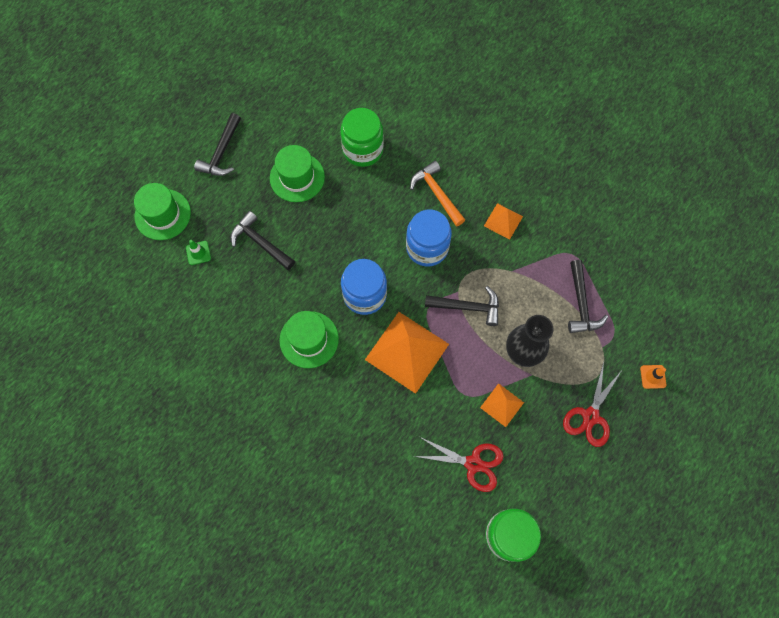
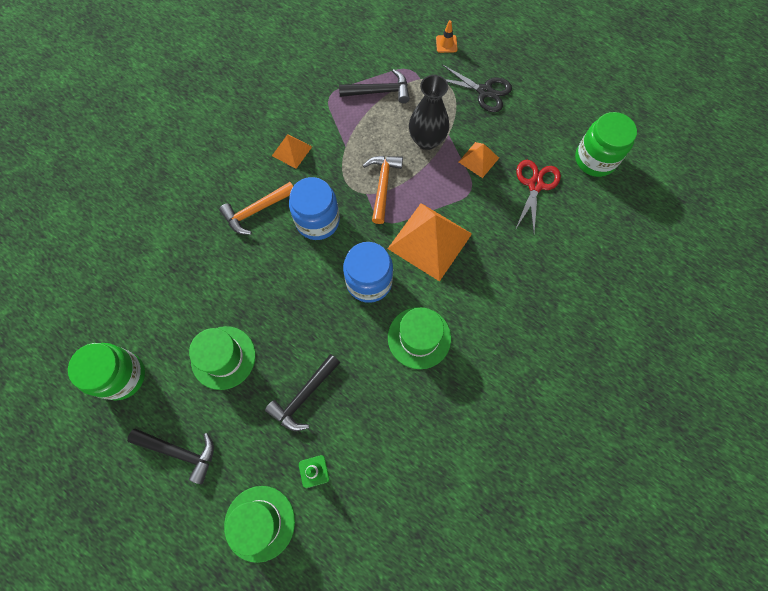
camera: 90 degrees left, 0 degrees up
(363, 150) = (195, 285): green jar -> green jar (122, 376)
(467, 307) = (383, 185): black hammer -> orange hammer
(590, 416) = (484, 91): red scissors -> black scissors

